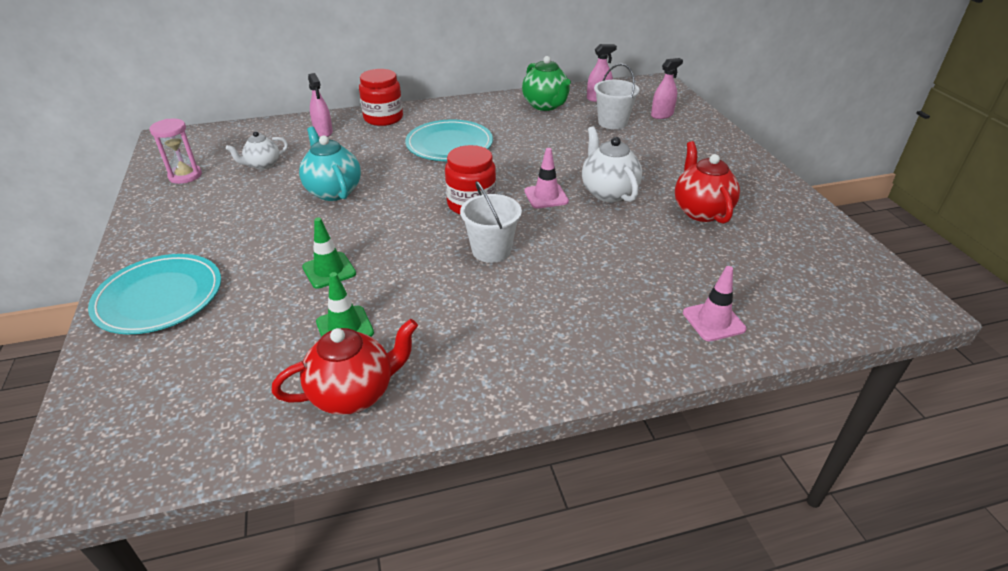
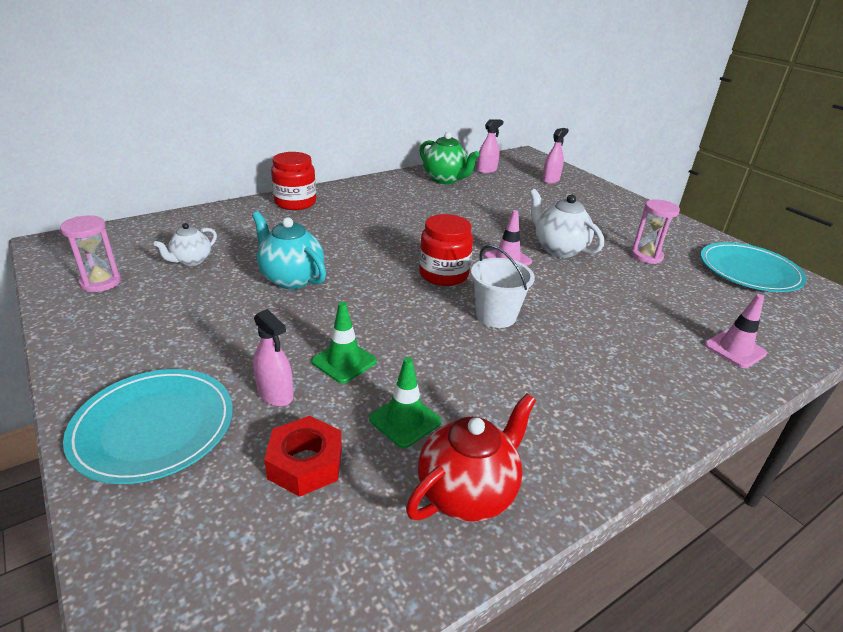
camera: 20 degrees left, 5 degrees down
(247, 345) = (305, 464): none -> red nut
(323, 132) = (239, 221): pink spray bottle -> pink spray bottle (275, 394)
(449, 144) = (380, 221): turquoise plate -> turquoise plate (749, 271)
(612, 122) = (515, 189): white bucket -> none
(701, 211) = (646, 256): red teapot -> pink hourglass

